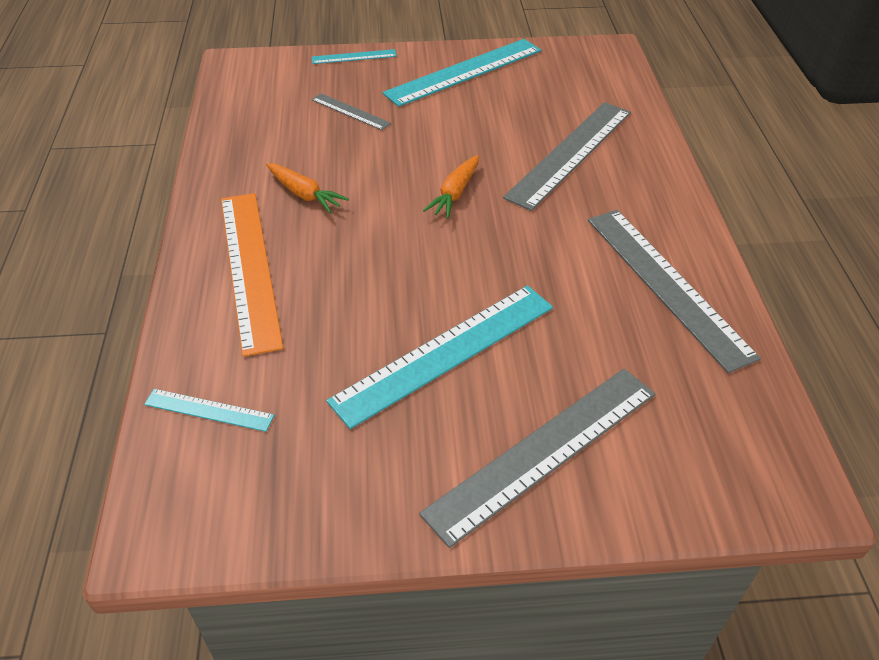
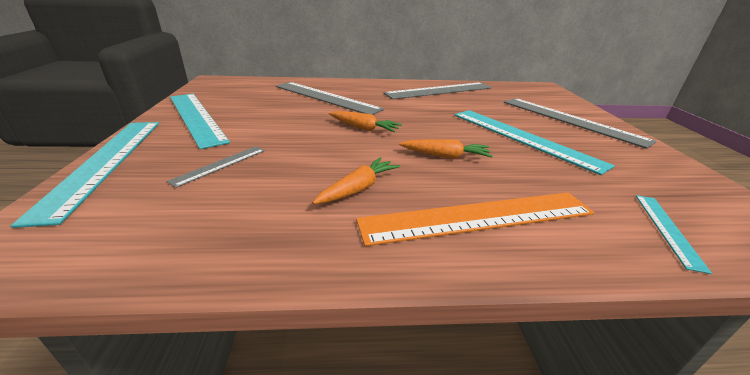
camera: 90 degrees left, 15 degrees down
(354, 57) = (104, 162): turquoise ruler -> turquoise ruler, size x2.07
(377, 260) = (445, 156): none -> orange carrot

